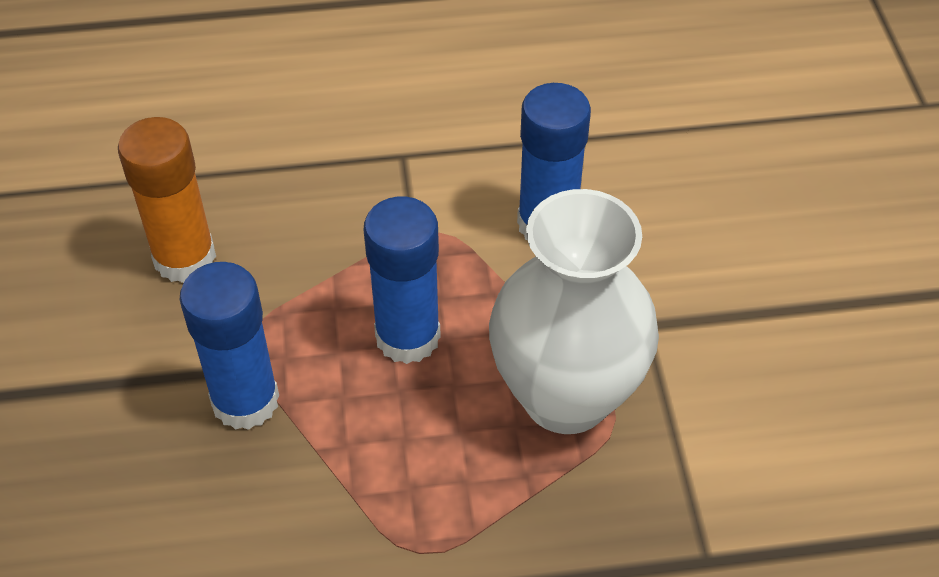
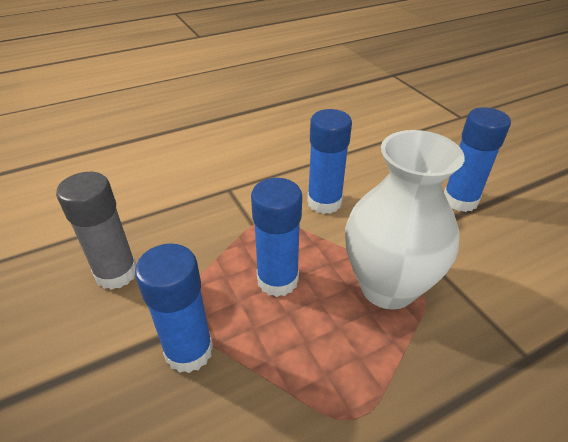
camera: 20 degrees left, 10 degrees down
(184, 258) = (116, 273): orange glue stick -> grey glue stick
(786, 285) = (460, 200): none -> blue glue stick

